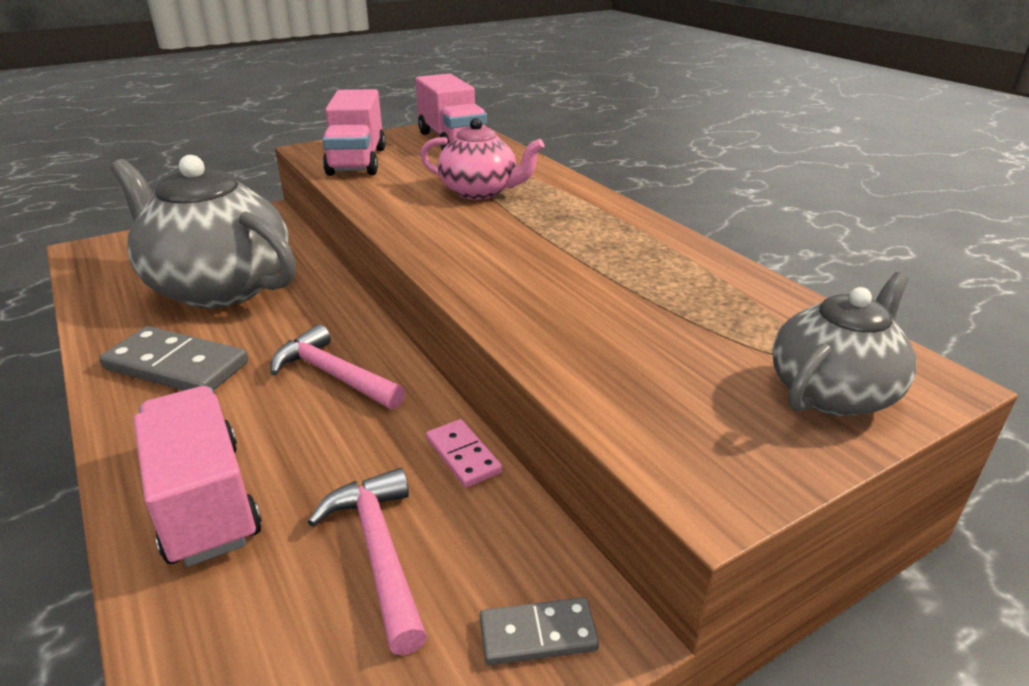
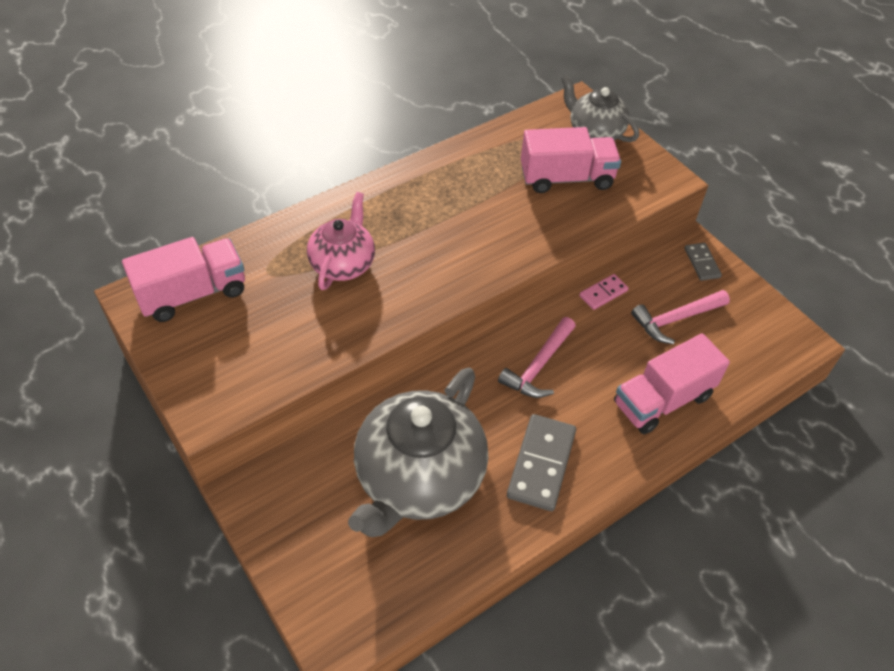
camera: 95 degrees left, 20 degrees up
(357, 161) = (253, 364): pink truck -> pink truck (566, 178)

